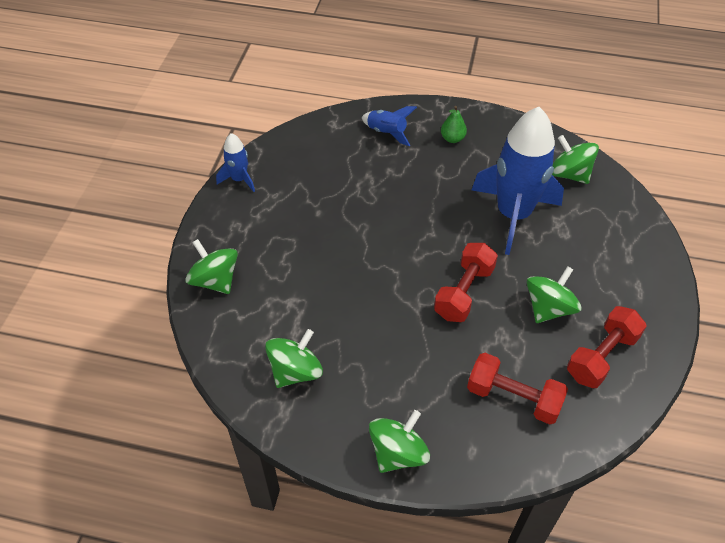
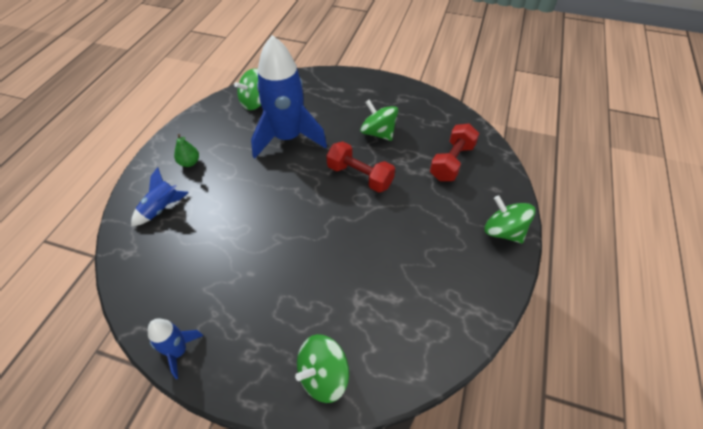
camera: 85 degrees left, 0 degrees up
(295, 371) = (435, 299): green spinning top -> none
(601, 356) = (418, 115): red dumbbell -> none

